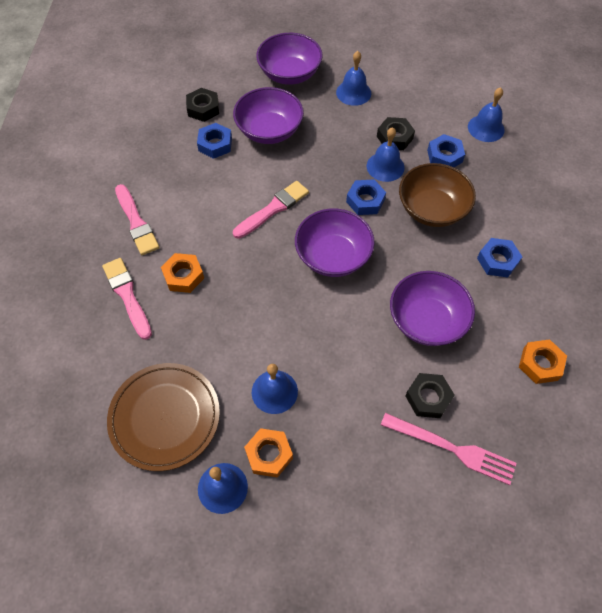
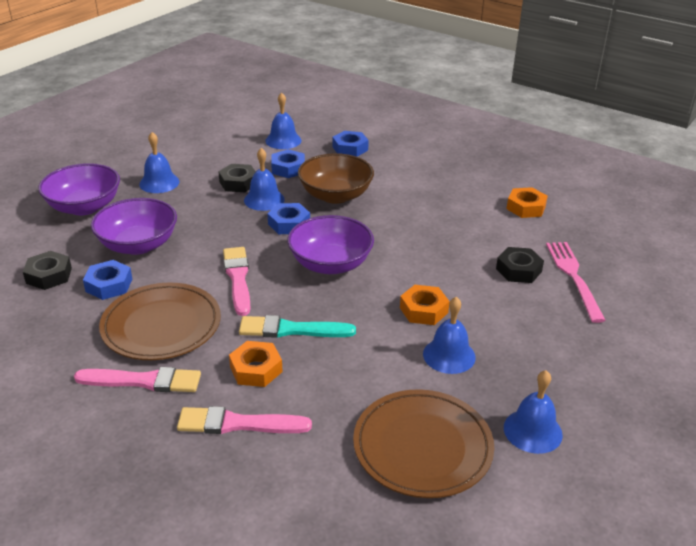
camera: 60 degrees left, 25 degrees down
(193, 198) = (161, 325): none -> brown plate
(237, 274) = (291, 330): none -> turquoise brush
(269, 454) = (515, 384): orange nut -> orange nut (423, 310)
(427, 320) = (444, 241): purple bowl -> none
(452, 449) = (573, 277): pink fork -> pink fork turned 60 degrees counterclockwise
(497, 261) = (417, 187): blue nut -> blue nut (350, 148)

